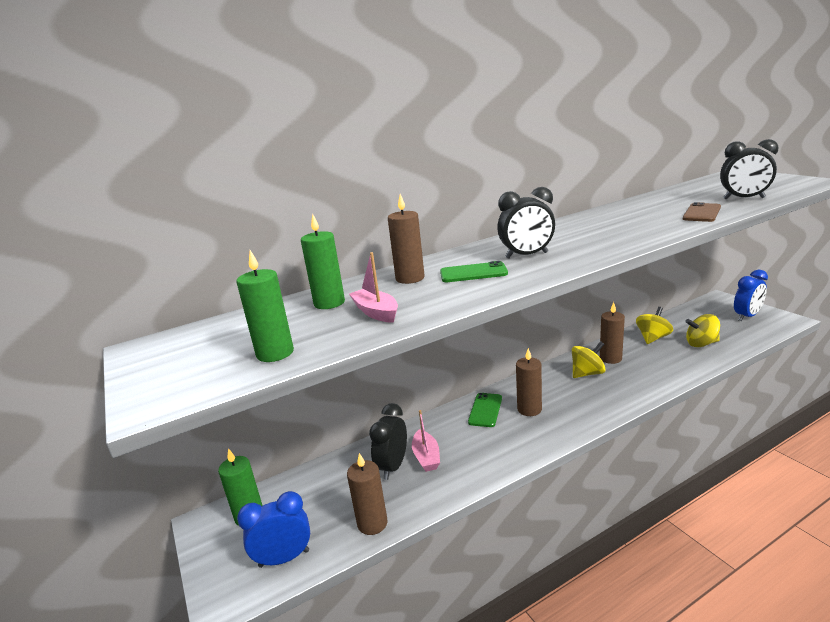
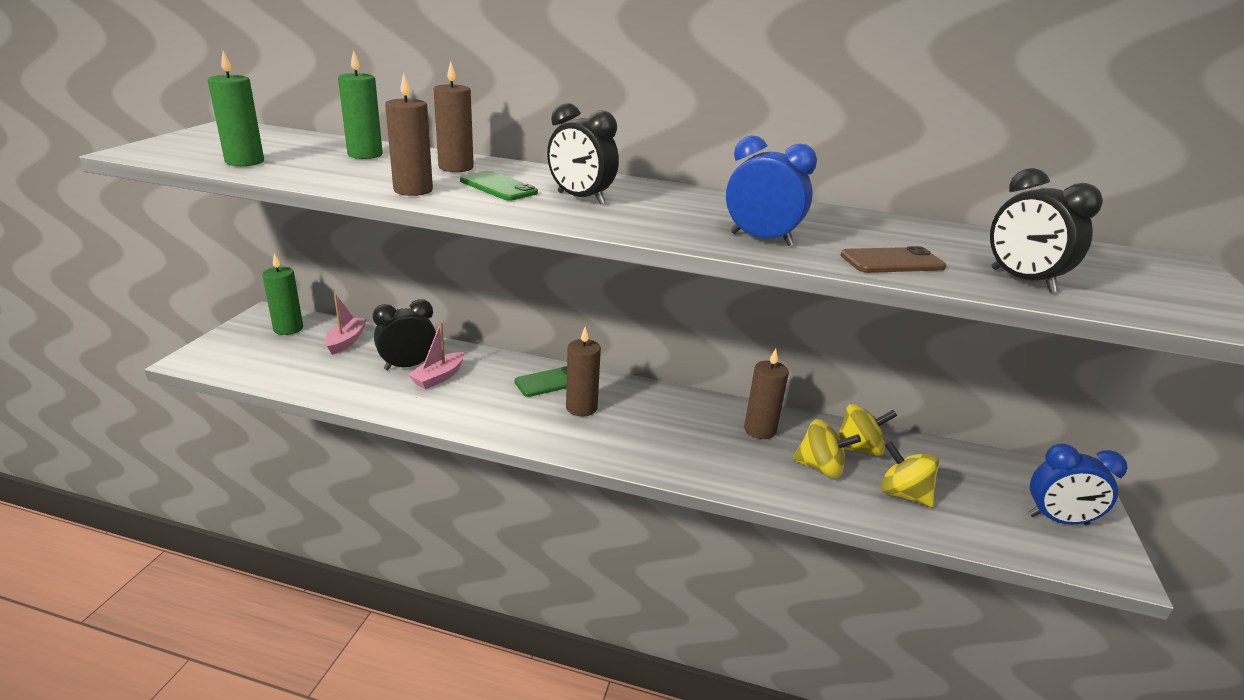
camera: 40 degrees right, 5 degrees up
(284, 558) = (252, 364): blue clock -> blue clock (761, 239)
(372, 523) = (323, 386): brown candle -> brown candle (413, 190)
(376, 312) = (357, 173): pink boat -> pink boat (346, 341)
(587, 373) = (702, 423): yellow spinning top -> yellow spinning top (820, 468)

